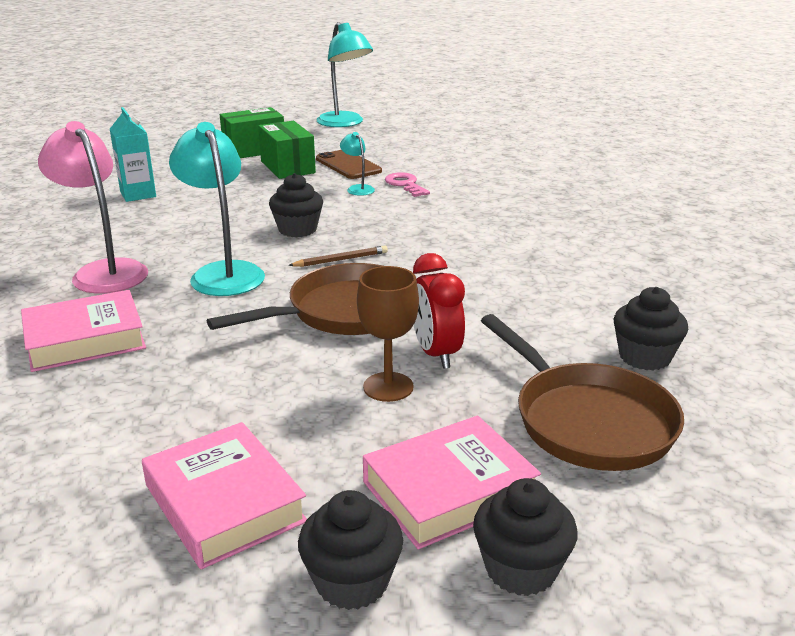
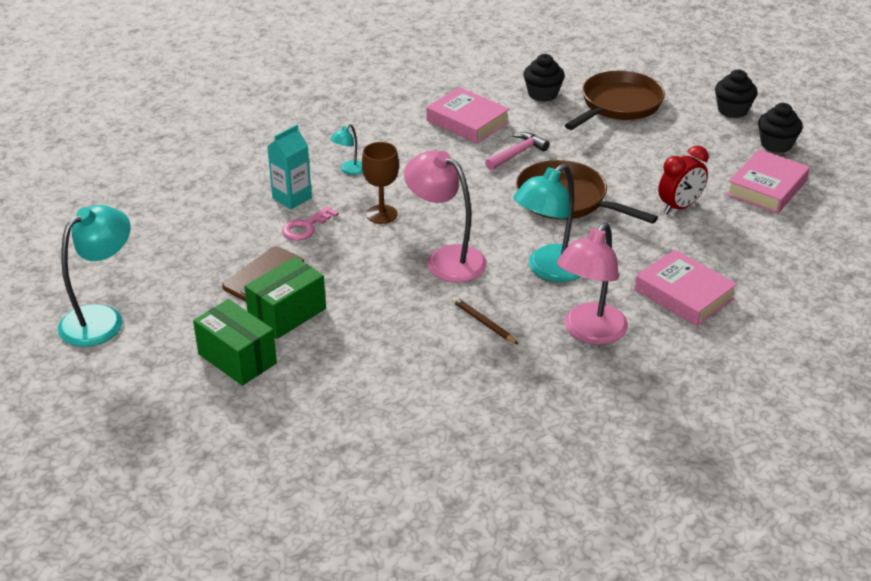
camera: 110 degrees left, 10 degrees up
(138, 194) = (419, 390): turquoise carton -> turquoise carton (292, 198)
(297, 229) = (446, 259): black cupcake -> pink lamp
(341, 260) = (489, 222): brown pencil -> brown pencil (483, 322)
(357, 188) = (330, 252): turquoise lamp -> turquoise lamp (349, 170)
(388, 387) = (637, 165): brown goblet -> brown goblet (382, 214)
(436, 354) = (591, 157): red clock -> red clock (679, 207)
(449, 490) = (703, 133): pink book -> pink book (467, 121)
(477, 303) = (517, 153): none -> pink hammer

